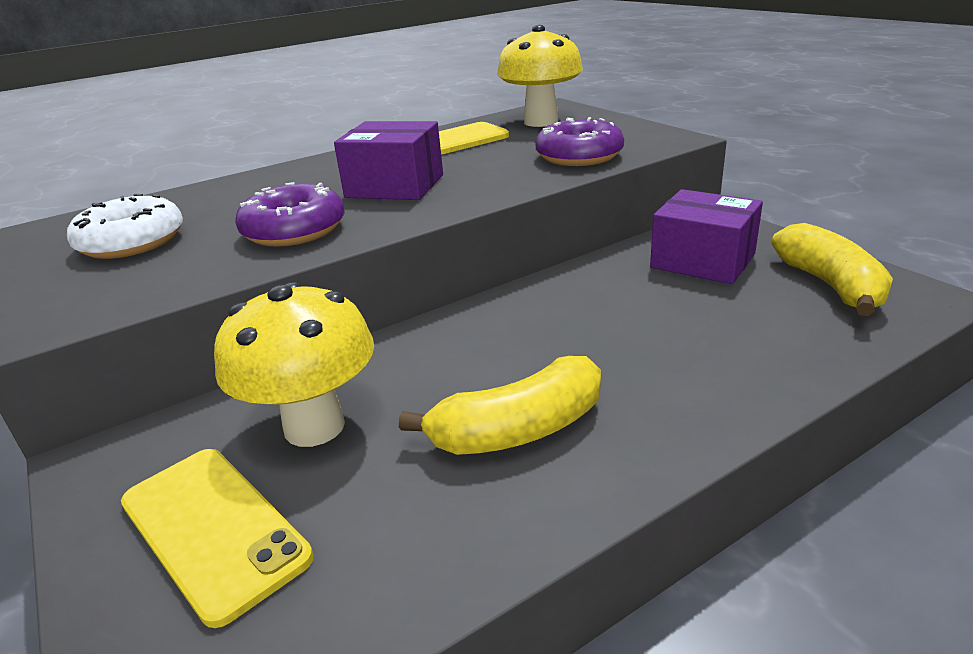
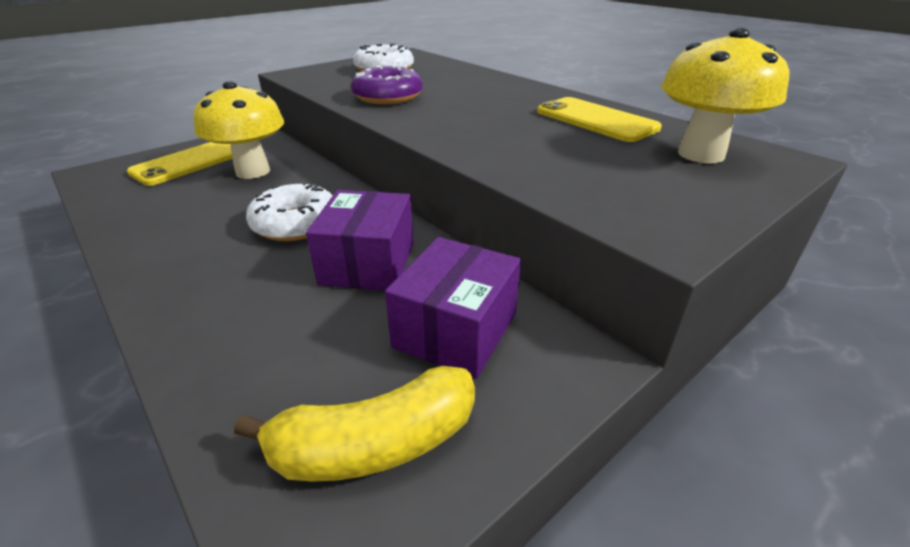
camera: 80 degrees right, 5 degrees up
(395, 186) = (471, 112): purple box -> purple box (368, 263)
(515, 357) = (295, 224): none -> white donut
(518, 430) = (209, 229): yellow banana -> none
(579, 156) = (565, 176): purple donut -> none

